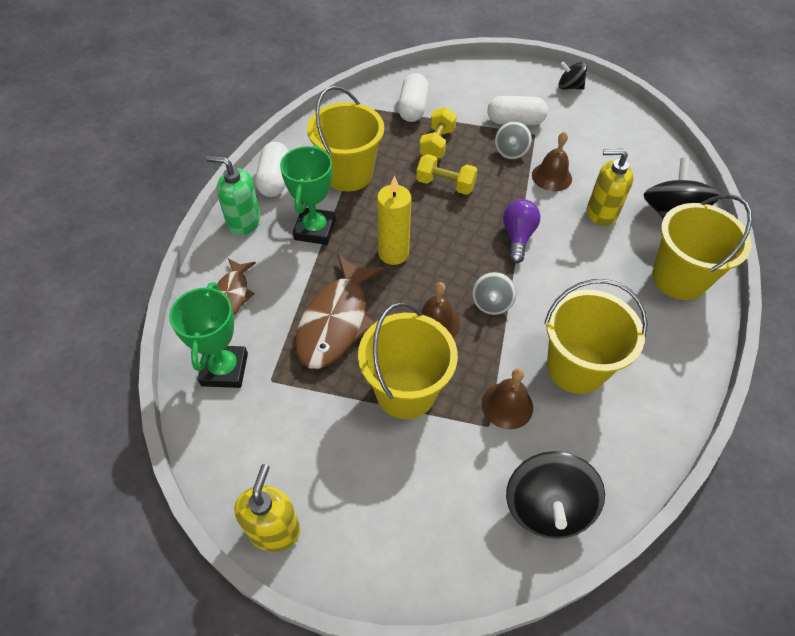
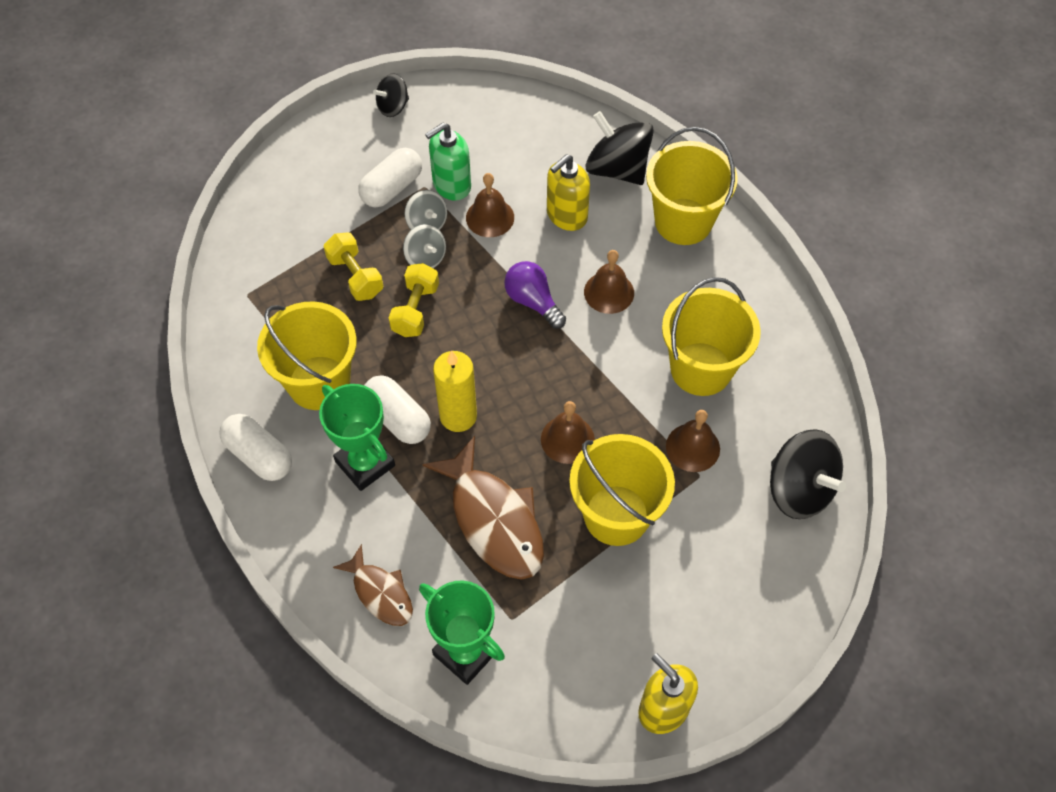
camera: 50 degrees left, 5 degrees up
(243, 222) = (291, 522): green soap dispenser -> green soap dispenser (451, 185)
(413, 108) = (283, 259): white capsule -> white capsule (397, 418)
(445, 184) = (415, 310): yellow dumbbell -> yellow dumbbell turned 45 degrees counterclockwise
(491, 303) = (585, 379): grey spinning top -> grey spinning top (425, 258)
(572, 272) = (609, 292): none -> brown bell

